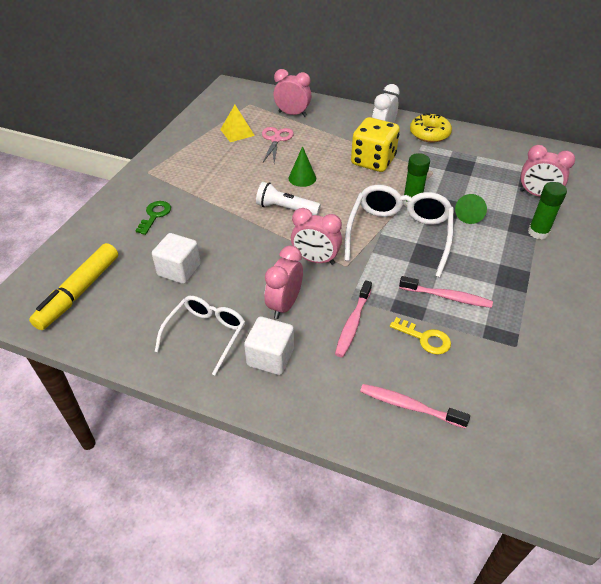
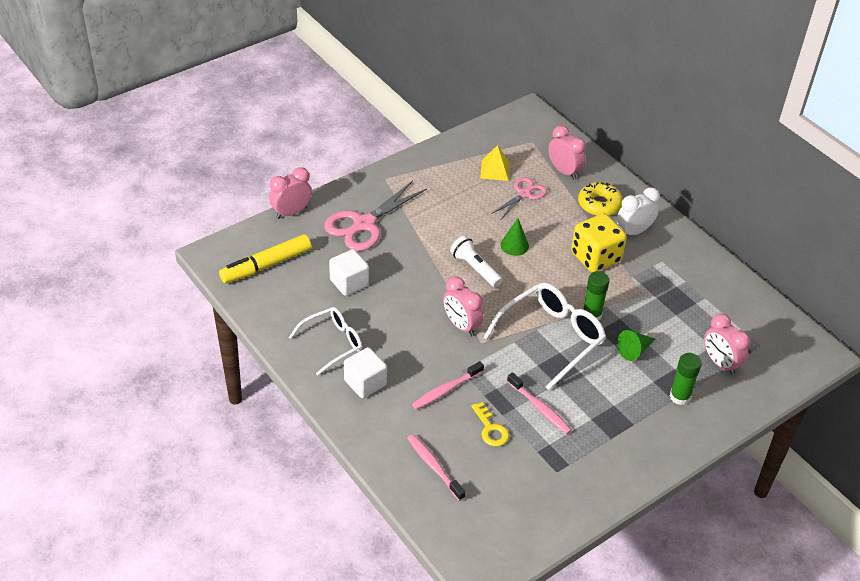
camera: 30 degrees right, 0 degrees up
(155, 215) = (364, 224): green key -> pink scissors
(284, 305) = (406, 350): pink clock -> pink clock (291, 212)
(429, 134) = (681, 253): yellow donut -> yellow donut (599, 204)

